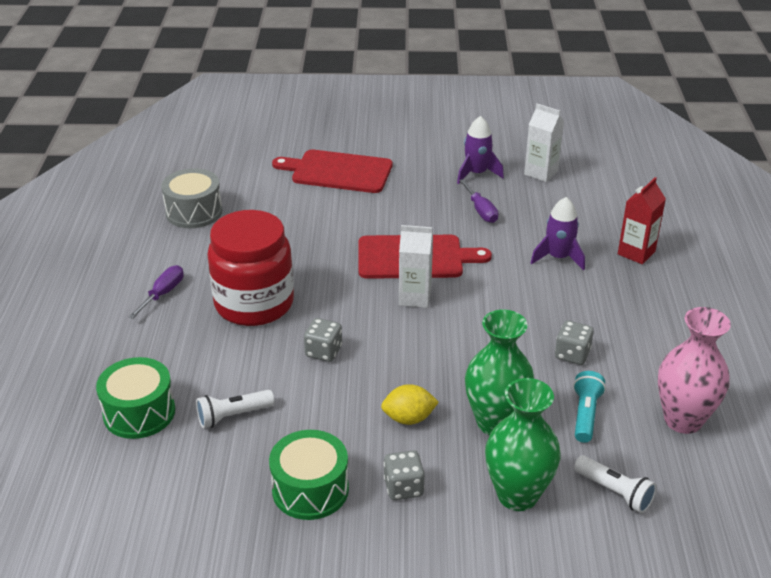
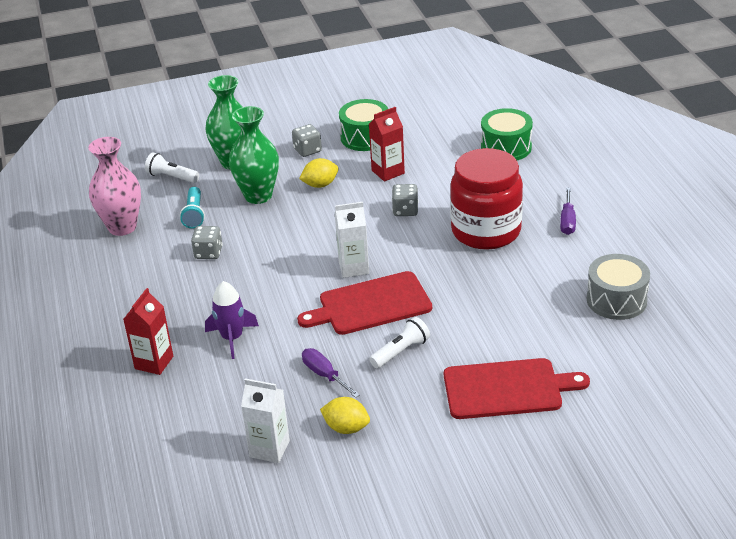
camera: 165 degrees right, 0 degrees up
(233, 416) = (441, 159): white flashlight -> white flashlight (401, 351)
(312, 415) = (388, 172): none -> red carton
(476, 173) = (346, 428): purple rocket -> yellow lemon

